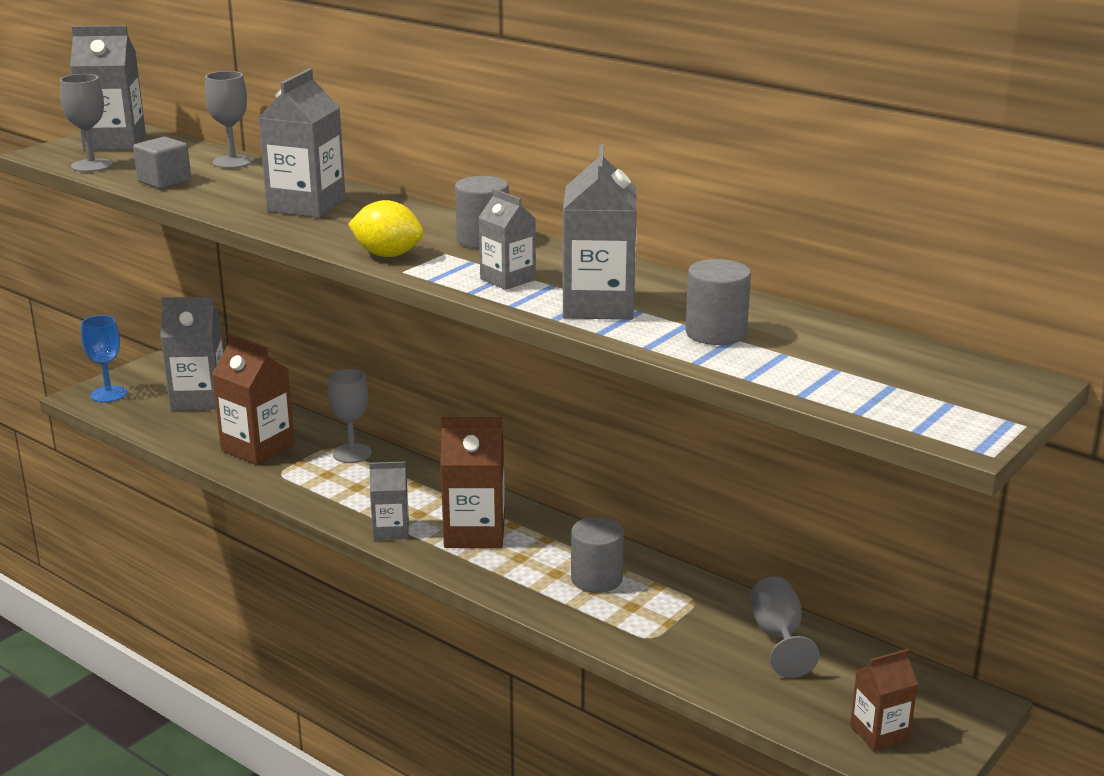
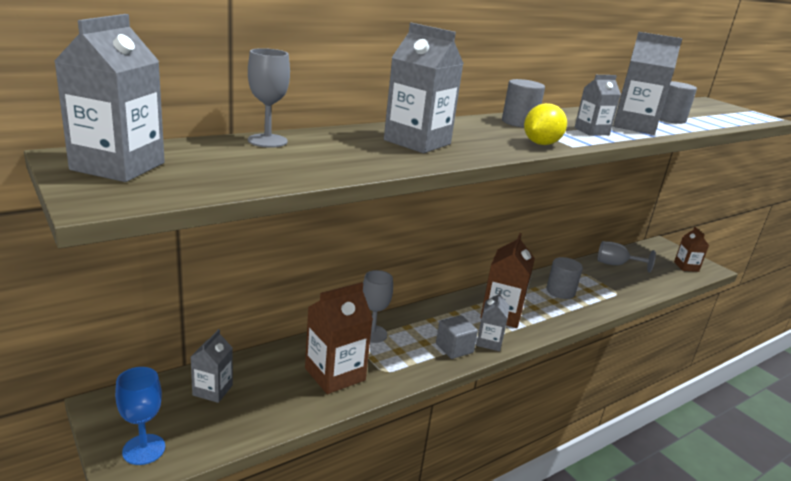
camera: 75 degrees left, 0 degrees up
(91, 166) = (198, 186): grey goblet -> none
(164, 181) = (298, 168): grey cube -> grey cube (454, 348)
(199, 399) = (212, 390): grey carton -> grey carton, size x0.60

